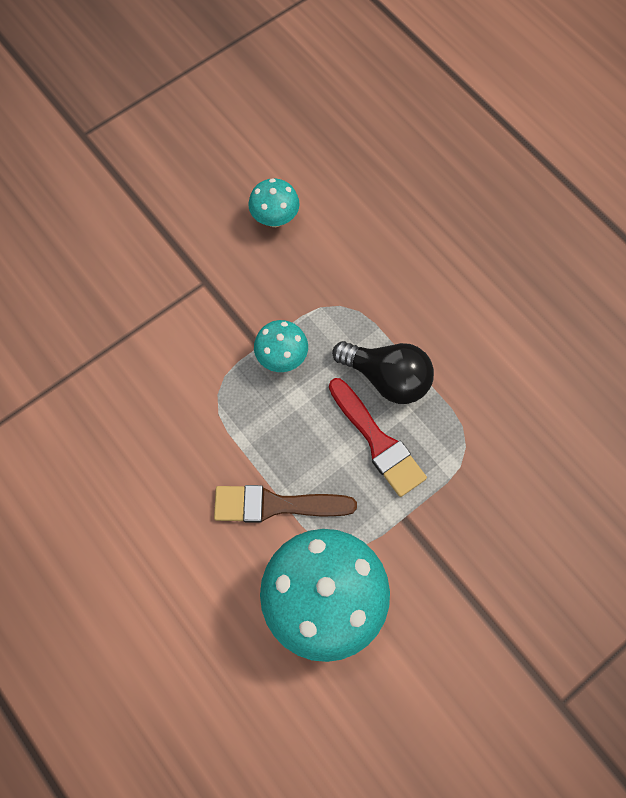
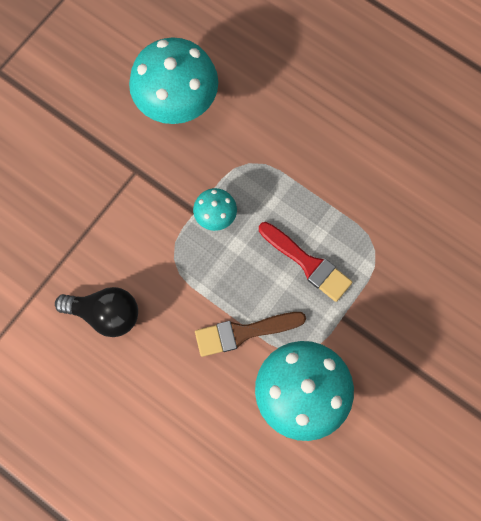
camera: 15 degrees left, 5 degrees up
(275, 218) = (177, 104): turquoise mushroom -> turquoise mushroom, size x2.06
(387, 378) = (301, 212): black light bulb -> black light bulb (105, 314)

